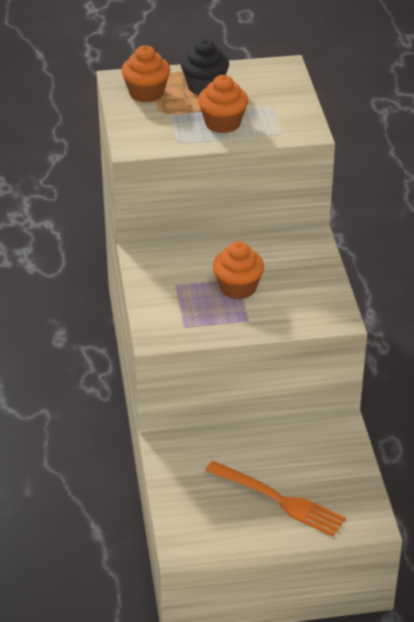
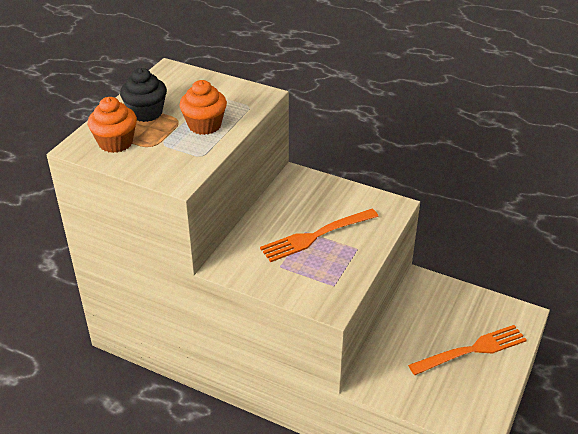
camera: 55 degrees left, 0 degrees up
(238, 288) = (315, 236): orange cupcake -> orange fork

